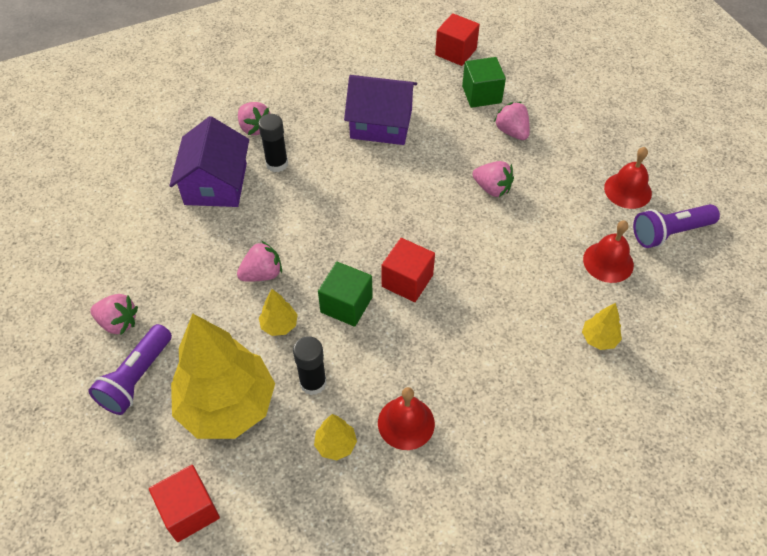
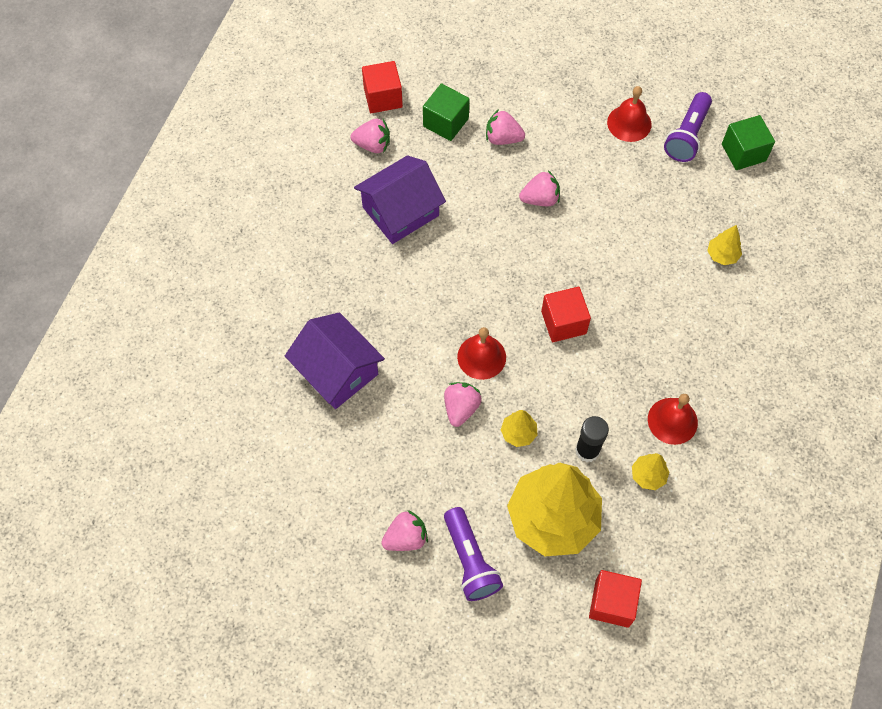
camera: 45 degrees left, 10 degrees up
(254, 128) = (307, 298): pink strawberry -> pink strawberry (373, 145)
(277, 164) = (363, 313): black glue stick -> none
(346, 305) = (544, 377): green cube -> green cube (743, 152)
(608, 262) = (672, 192): red bell -> red bell (481, 357)

